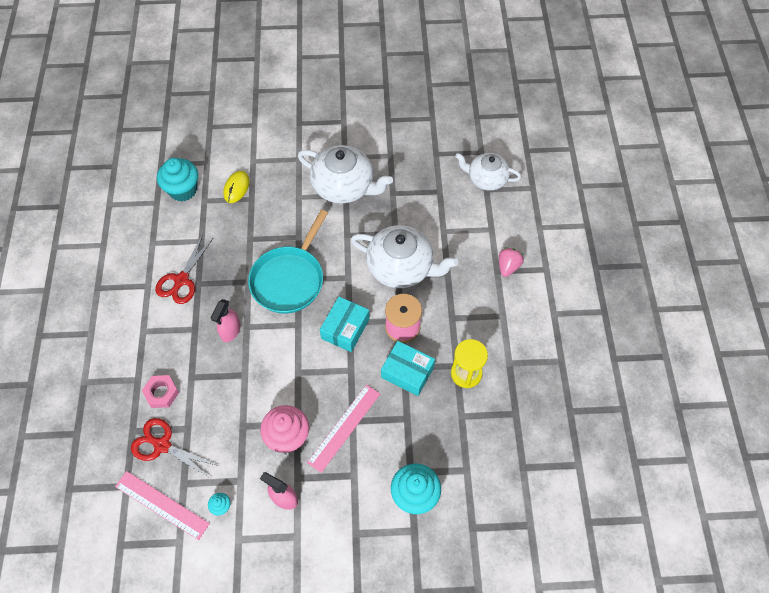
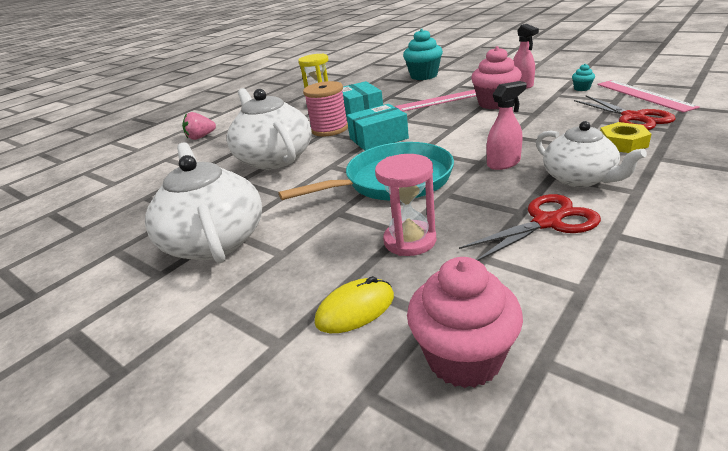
camera: 135 degrees left, 30 degrees down
(161, 393) = (623, 143): pink nut -> yellow nut
(183, 190) = (464, 358): turquoise cupcake -> pink cupcake
(242, 235) = (410, 241): none -> pink hourglass
(486, 179) = (95, 190): white teapot -> white teapot (579, 178)

